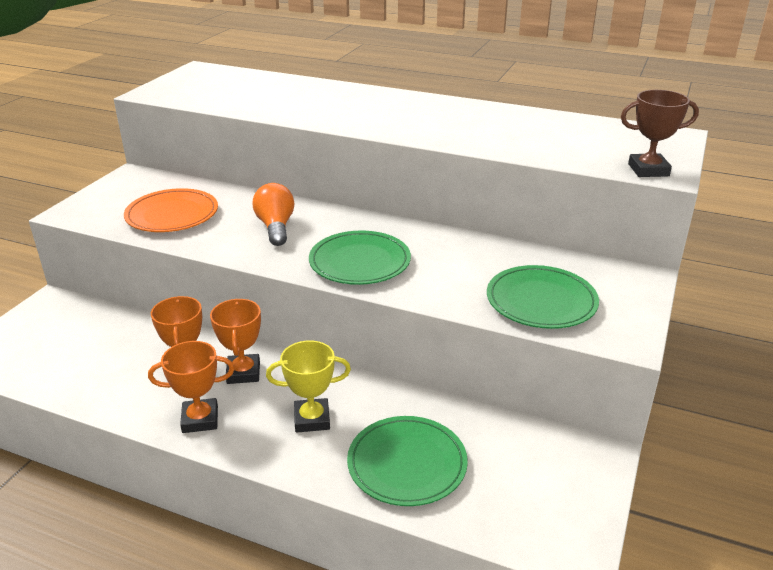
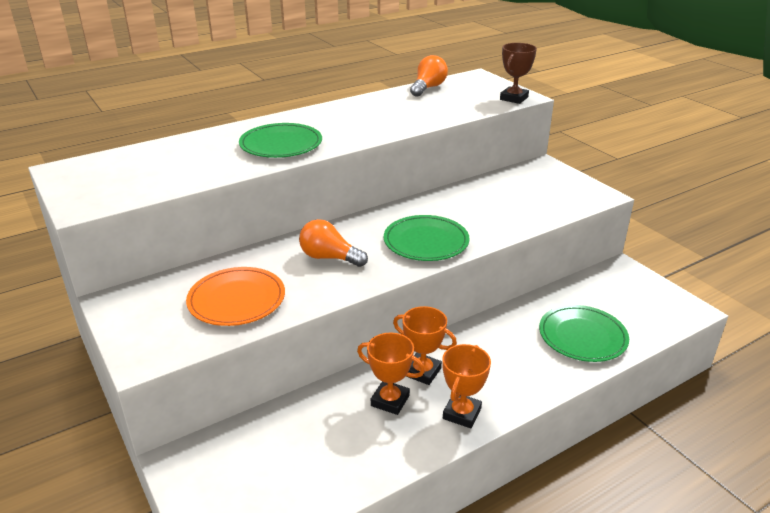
camera: 55 degrees left, 0 degrees up
(312, 419) = (507, 358): yellow trophy -> none
(541, 301) = (540, 202): green plate -> green plate (281, 144)
(586, 123) = (428, 88): none -> orange light bulb

